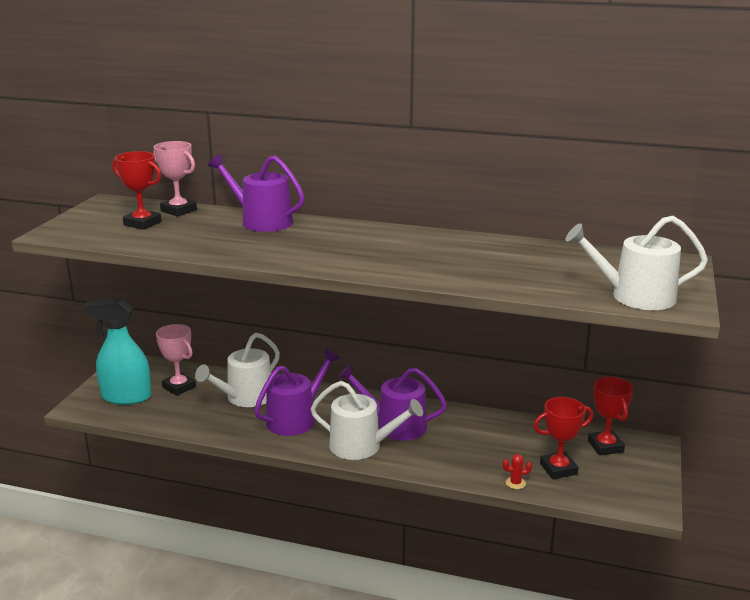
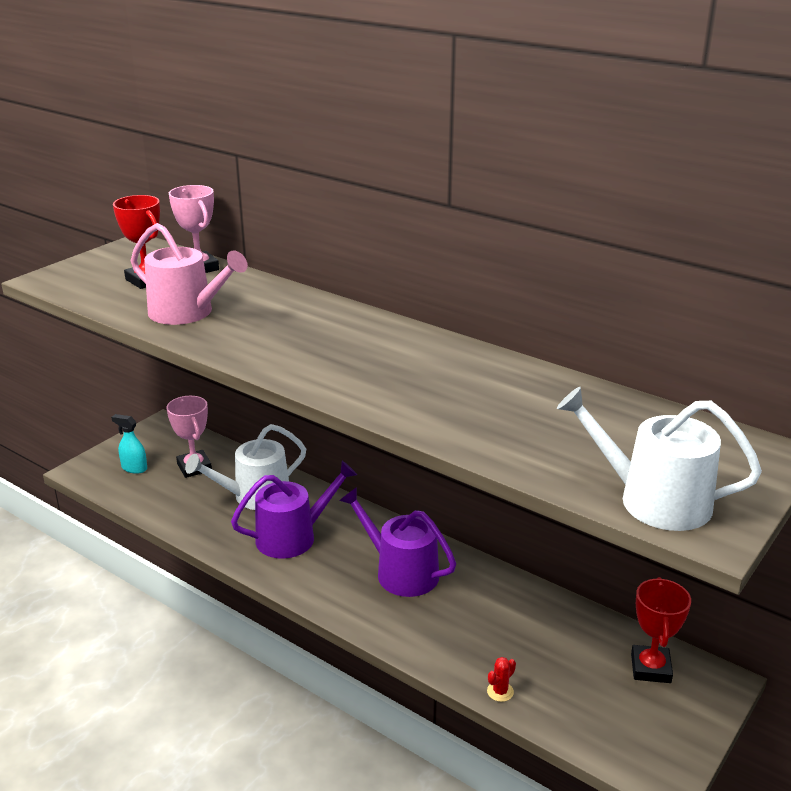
camera: 20 degrees right, 5 degrees up
(126, 397) = (134, 468): turquoise spray bottle -> turquoise spray bottle, size x0.50
(200, 240) = (187, 313): none -> pink watering can
(261, 221) = (275, 297): purple watering can -> none
(362, 446) = (345, 591): white watering can -> none
(515, 483) = (500, 691): red cactus -> red cactus turned 60 degrees counterclockwise
(558, 469) = (567, 686): red trophy -> none

